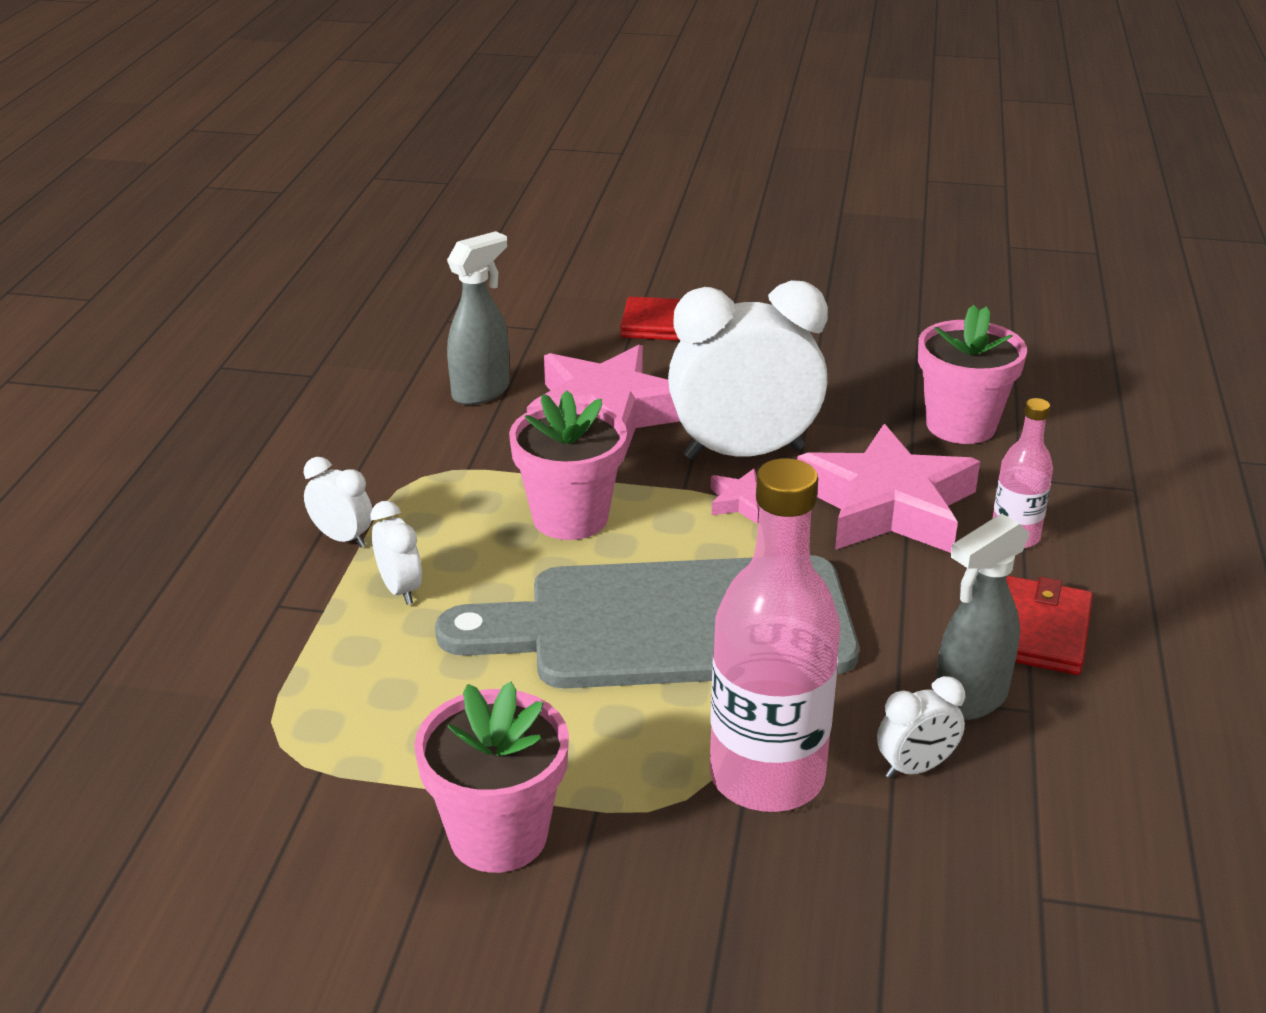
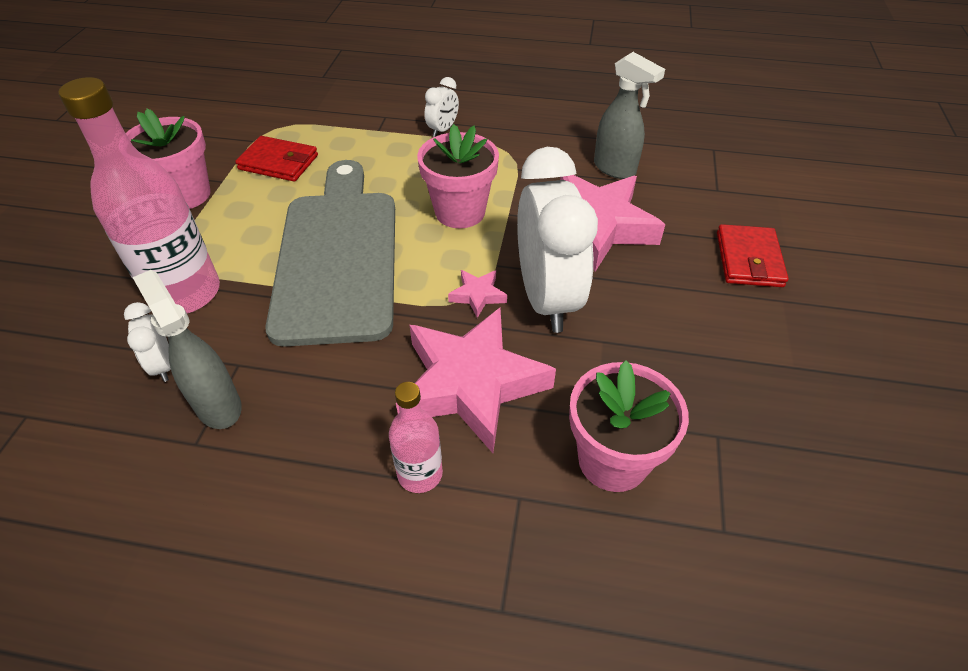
camera: 90 degrees right, 15 degrees up
(400, 589) = (392, 152): white clock -> none
(1040, 631) = (284, 468): red wallet -> red wallet (279, 162)

